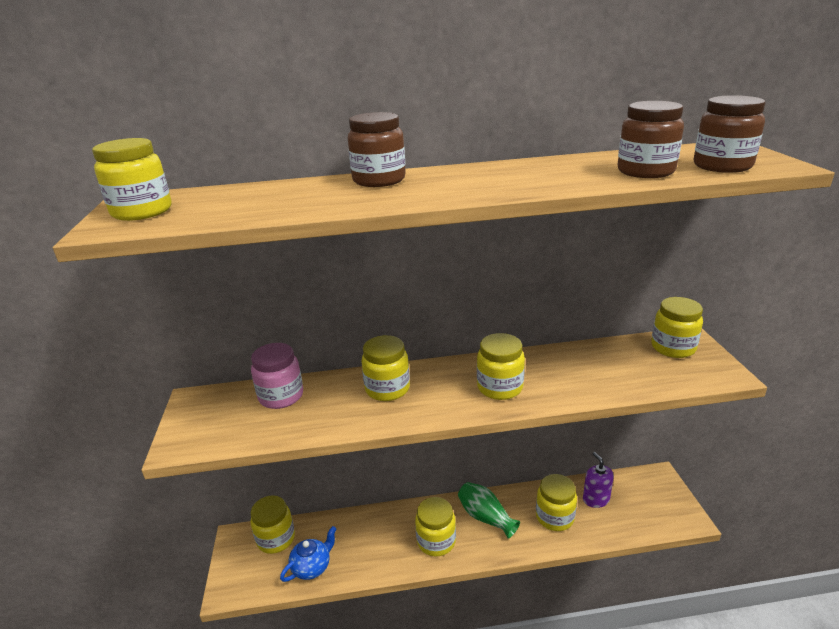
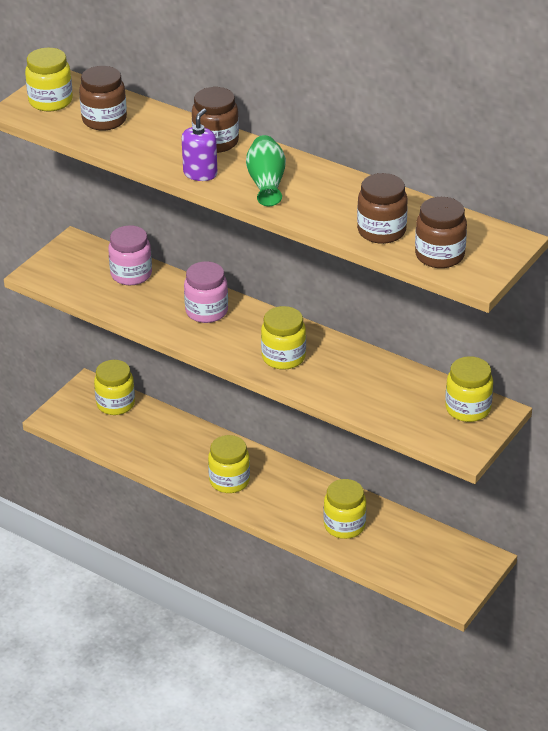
camera: 40 degrees right, 10 degrees up
(232, 203) = (104, 120): none -> brown jar
(312, 567) = (122, 440): blue teapot -> none
(387, 389) = (206, 311): yellow jar -> pink jar
(485, 517) = (289, 490): green vase -> green vase (266, 183)
(596, 499) = (399, 537): purple soap dispenser -> purple soap dispenser (200, 173)

